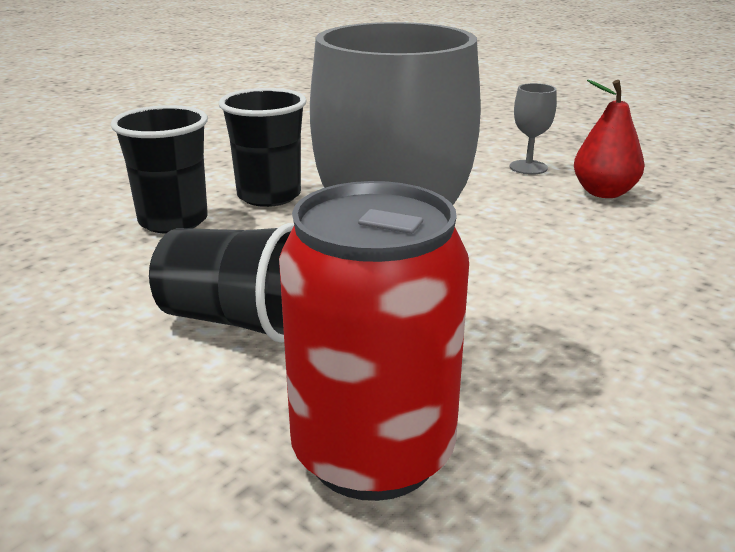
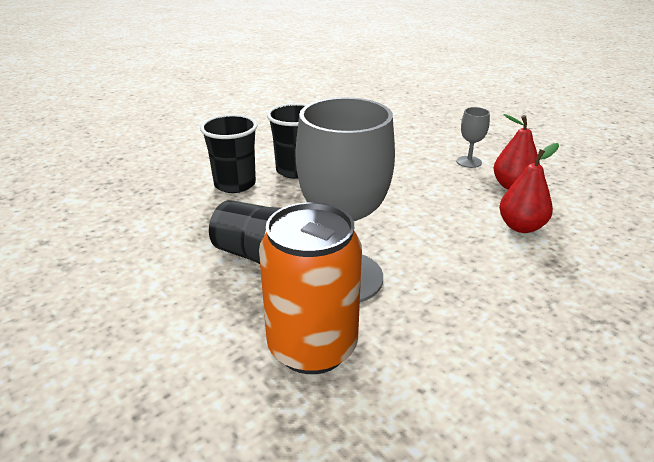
camera: 10 degrees right, 5 degrees up
(373, 453) = (312, 347): red can -> orange can
(639, 243) = (521, 227): none -> red pear

